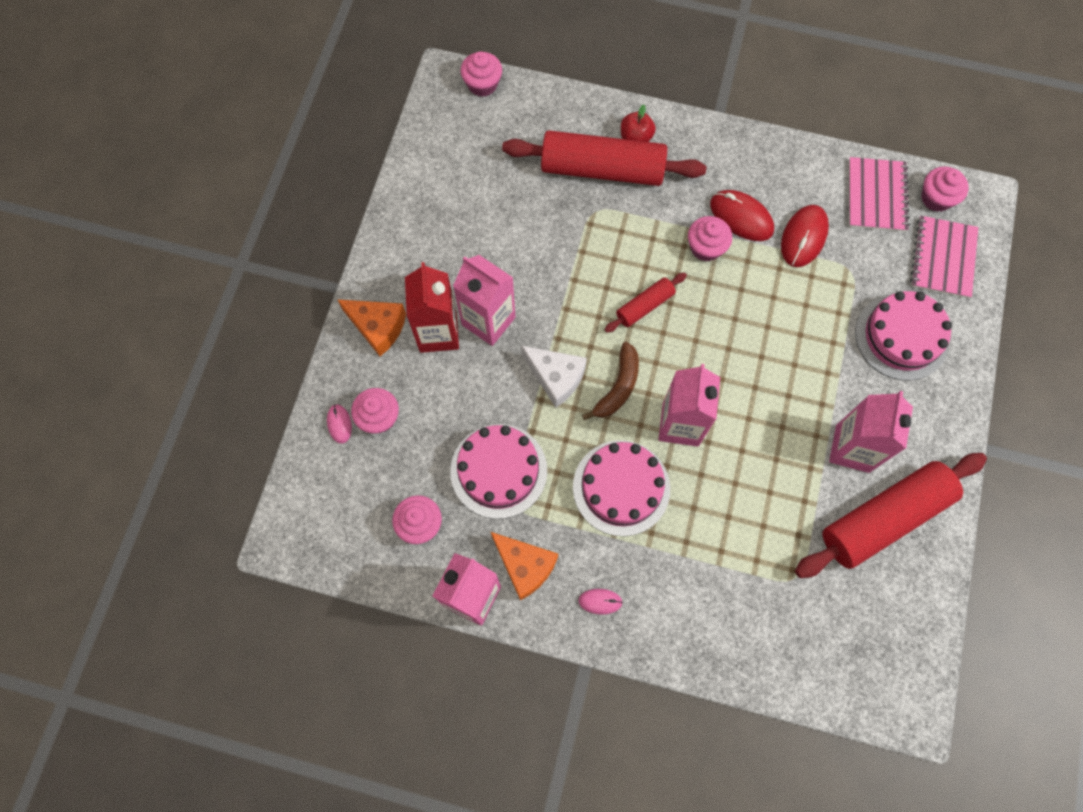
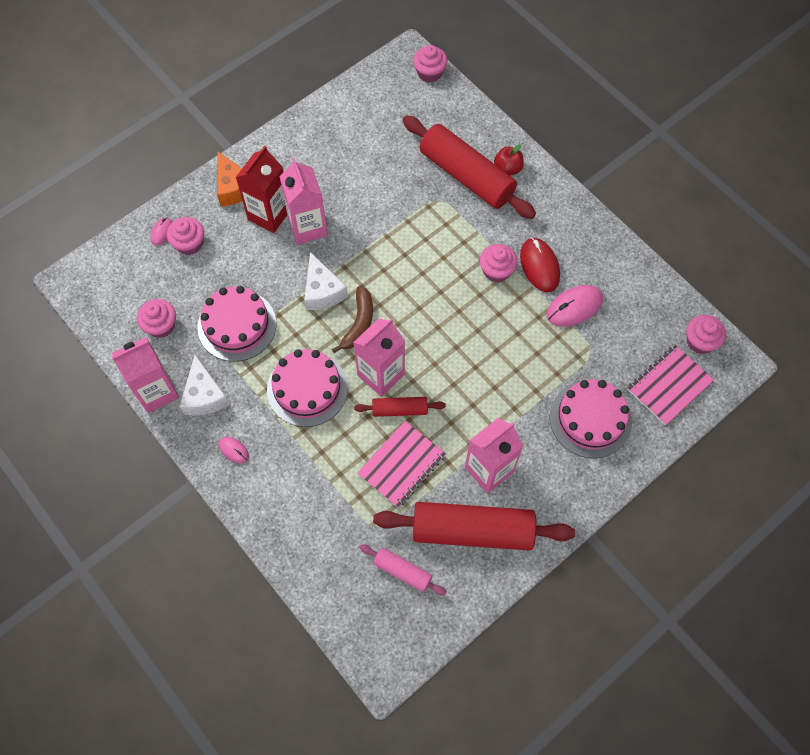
camera: 35 degrees right, 5 degrees down
(525, 566) = (204, 395): orange cheese -> white cheese
(618, 387) = (359, 323): brown banana -> brown banana turned 45 degrees counterclockwise
(644, 306) = (421, 283): red rolling pin -> red rolling pin (400, 409)
(803, 237) = (574, 307): red mouse -> pink mouse
(854, 604) = (402, 571): none -> pink rolling pin
(876, 196) = (654, 312): pink notebook -> pink notebook (401, 464)

